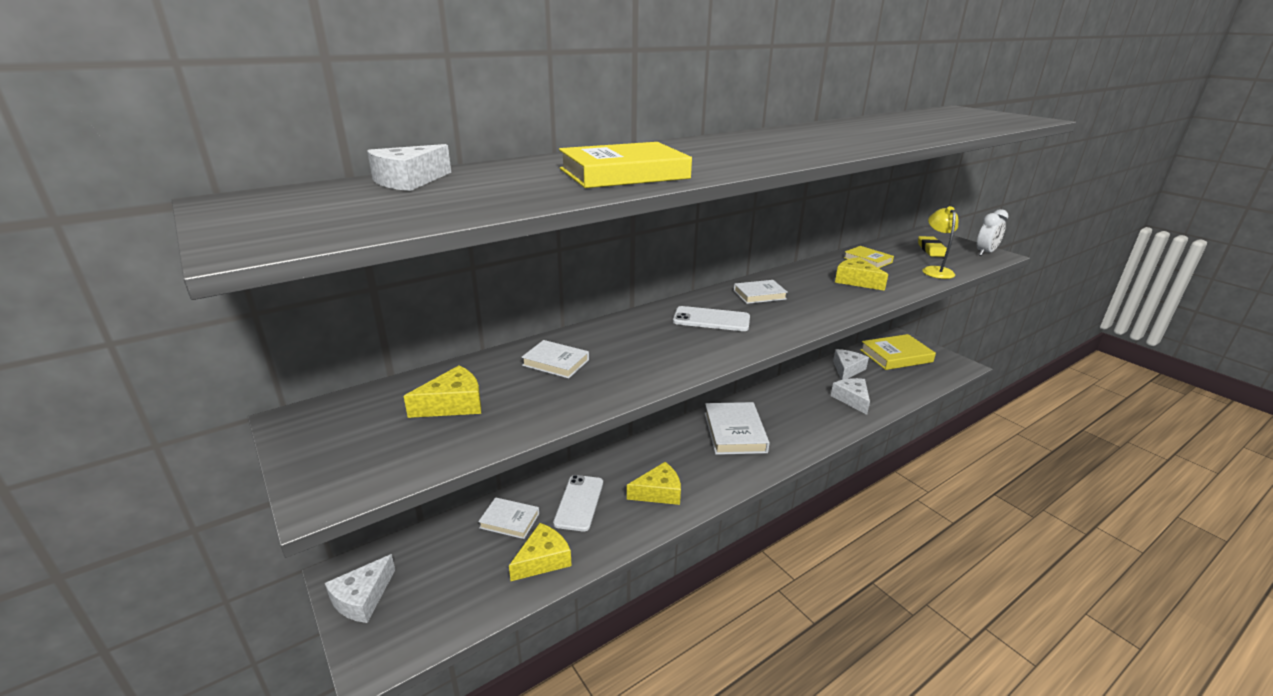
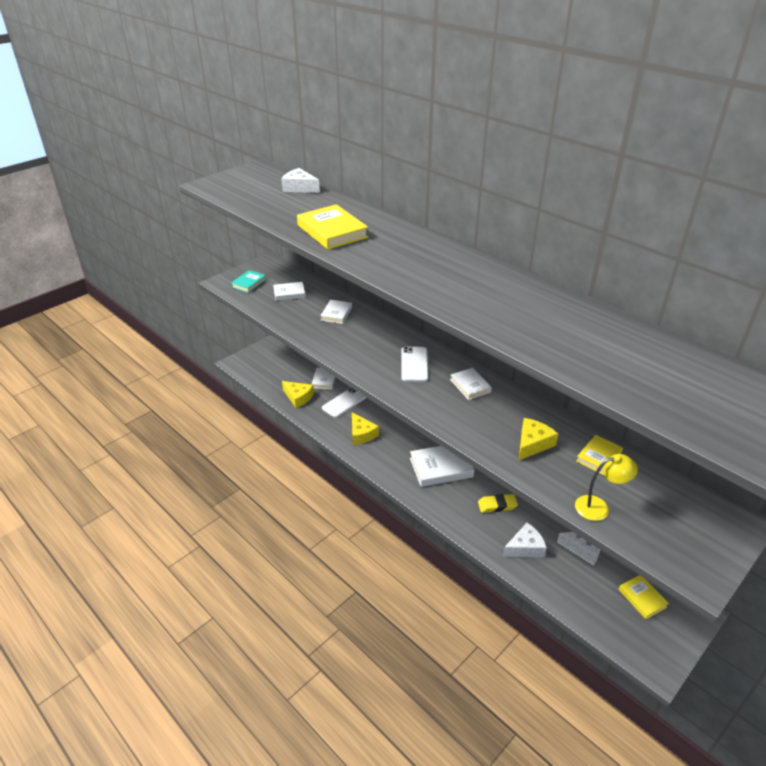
camera: 80 degrees right, 10 degrees up
(362, 598) = (268, 349): white cheese -> none
(368, 454) = (249, 283): none -> turquoise book
(453, 404) = (289, 293): yellow cheese -> white book
(579, 502) = (344, 402): white phone -> white phone turned 45 degrees counterclockwise
(896, 356) = (642, 598): yellow book -> yellow book, size x0.58
(931, 249) = (674, 515): yellow eraser -> yellow eraser (497, 505)
(985, 253) = (699, 568): white clock -> none

